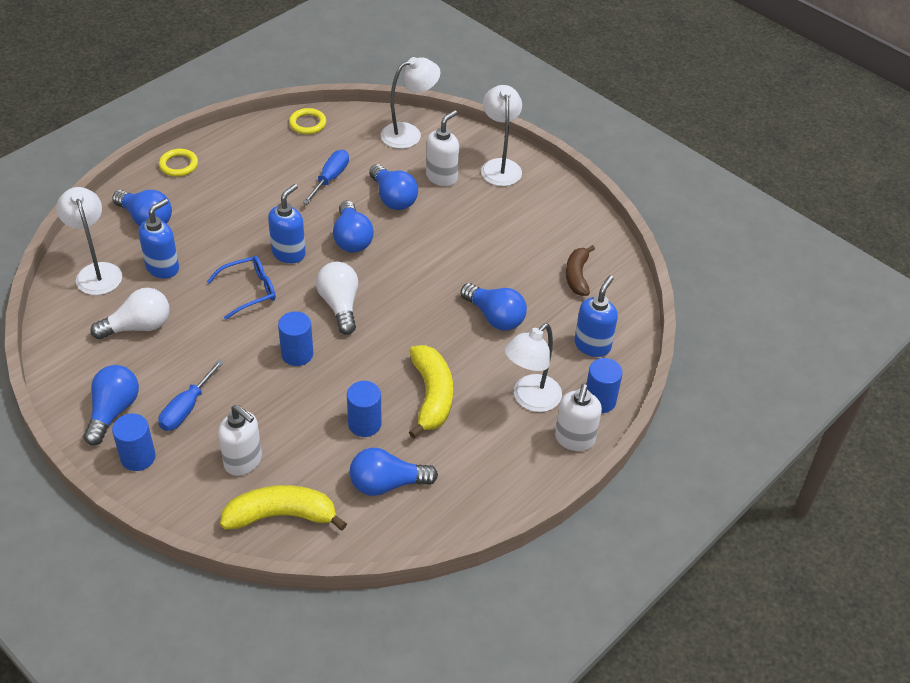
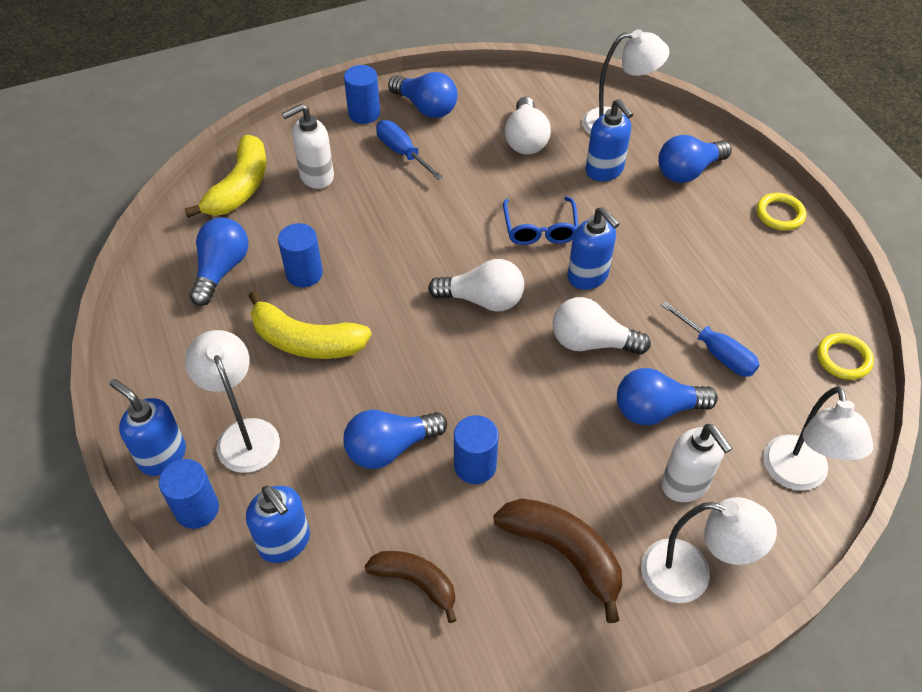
camera: 115 degrees right, 5 degrees up
(297, 354) = (428, 245): blue cylinder -> blue cylinder (475, 466)
(352, 238) = (591, 342): blue light bulb -> white light bulb
(518, 218) = (564, 553): none -> brown banana
(574, 439) = (162, 456): white soap dispenser -> blue soap dispenser

